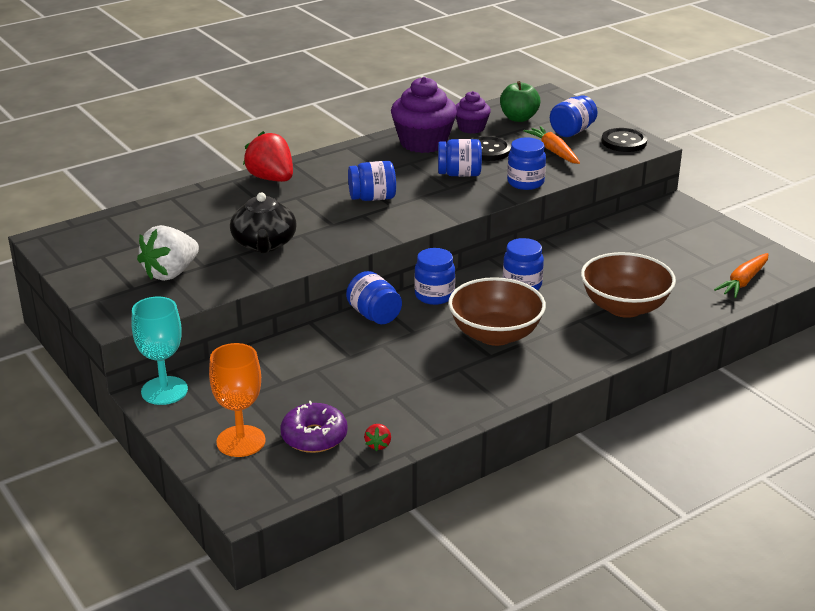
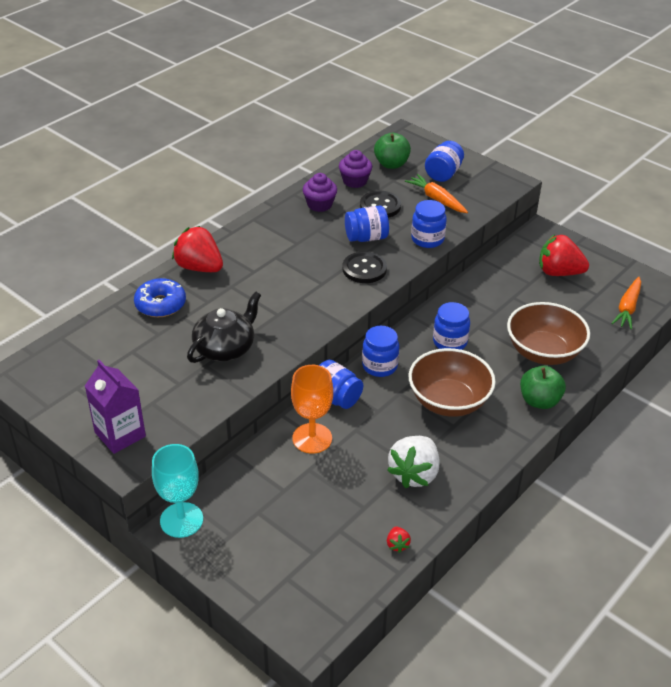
camera: 15 degrees left, 10 degrees up
(124, 297) = (120, 434): none -> purple carton
(170, 273) = (152, 398): white strawberry -> white strawberry (414, 474)
(217, 203) = (160, 304): none -> blue donut
(241, 441) = (275, 565): orange goblet -> orange goblet (312, 438)
(264, 244) = (225, 348): black teapot -> black teapot turned 120 degrees counterclockwise
(314, 437) = (338, 546): purple donut -> none
(372, 198) = (301, 277): blue jar -> none
(423, 143) = (319, 204): purple cupcake -> purple cupcake, size x0.58
(598, 348) = (539, 401): none -> green apple
(624, 142) = (491, 180): black button -> black button (364, 269)
(677, 242) = (559, 272): none -> red strawberry

